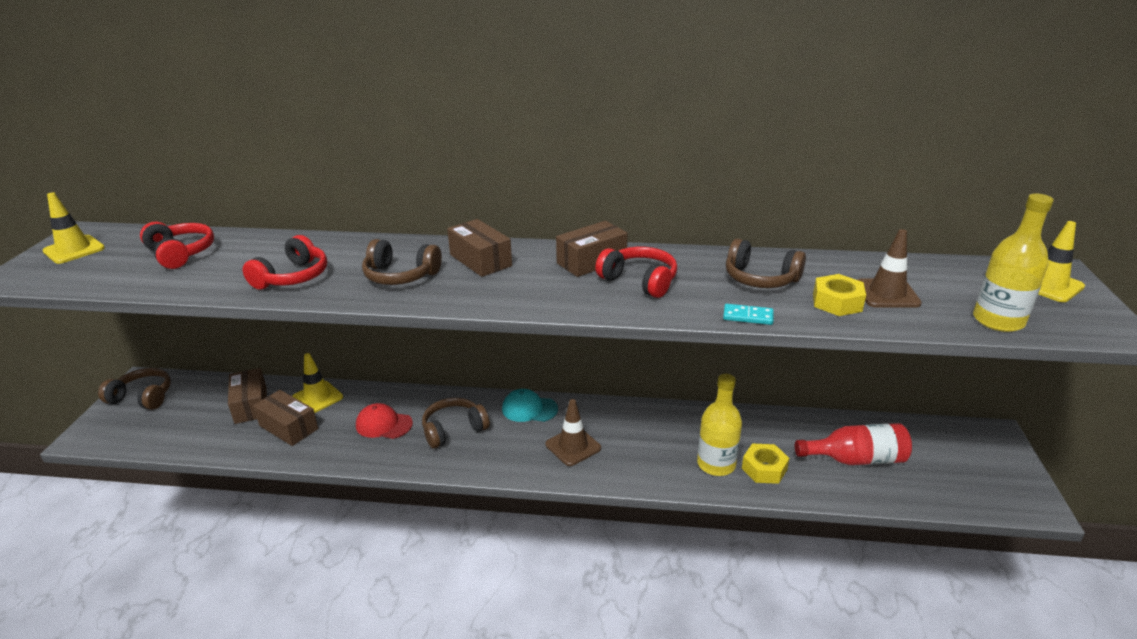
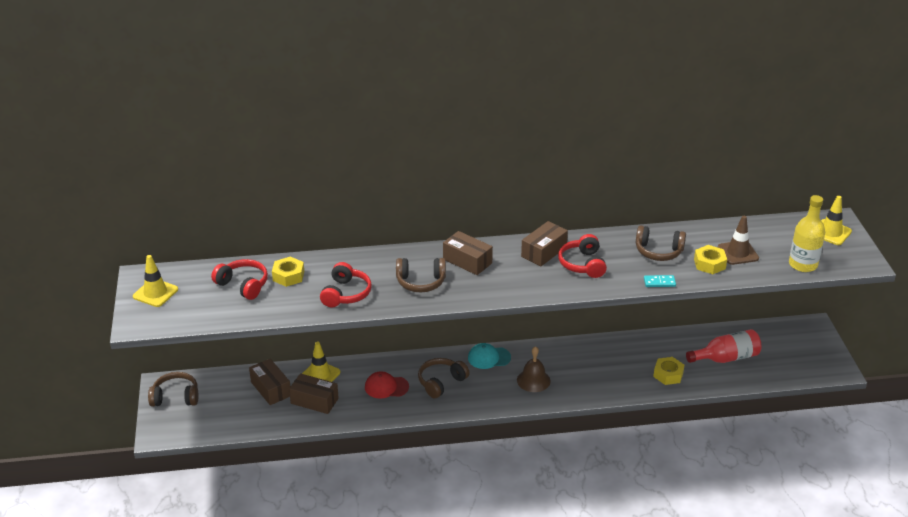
camera: 15 degrees left, 5 degrees up
(243, 250) = (288, 276): none -> yellow nut
(573, 446) = (533, 380): brown traffic cone -> brown bell
(639, 281) = (583, 264): red headphones -> red headphones turned 120 degrees counterclockwise
(716, 464) = (635, 377): yellow bottle -> none

